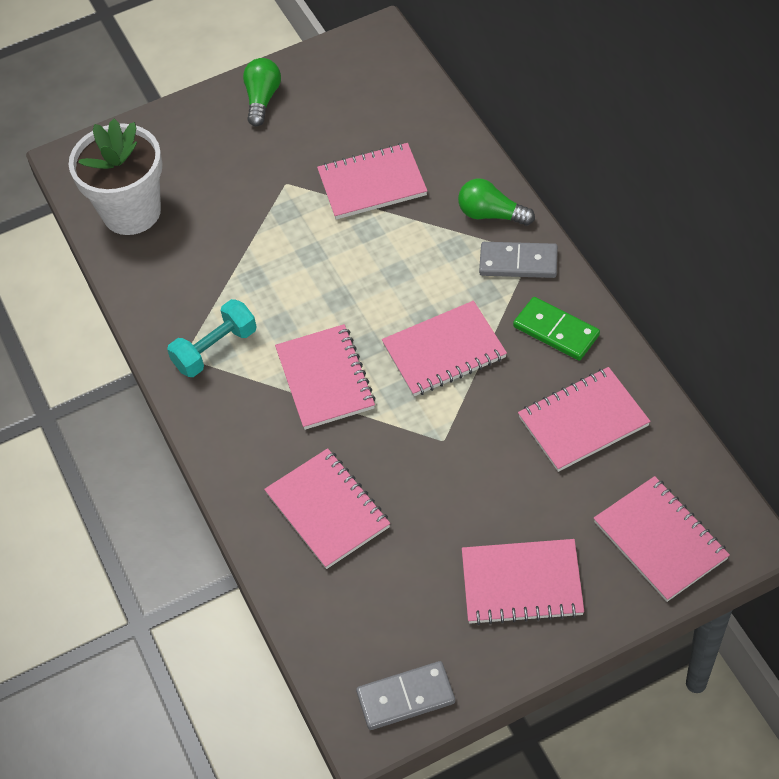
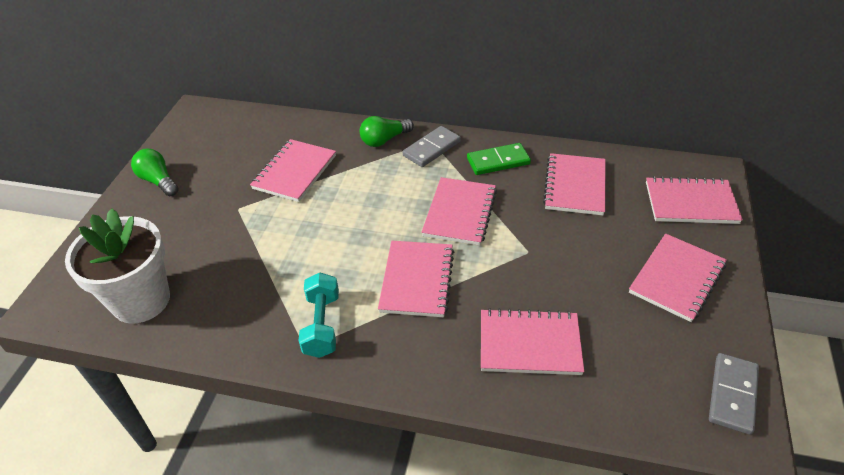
camera: 55 degrees left, 10 degrees down
(325, 379) = (417, 280): pink notebook -> pink notebook turned 75 degrees clockwise

